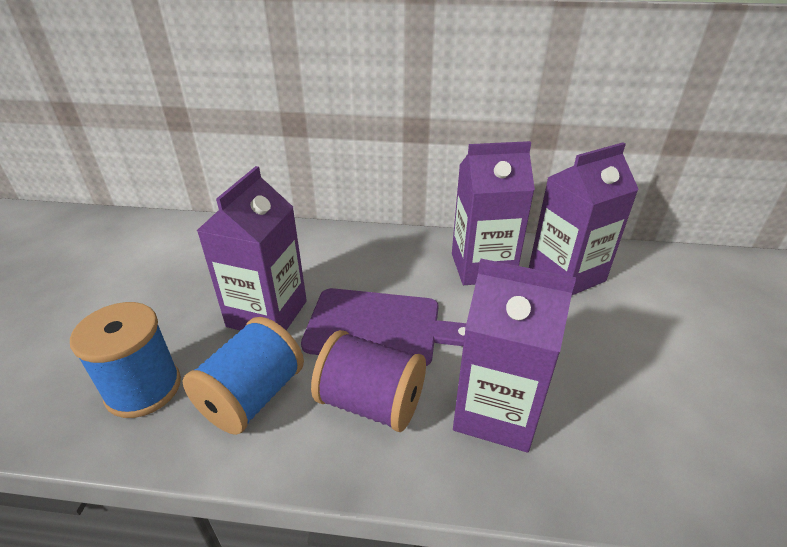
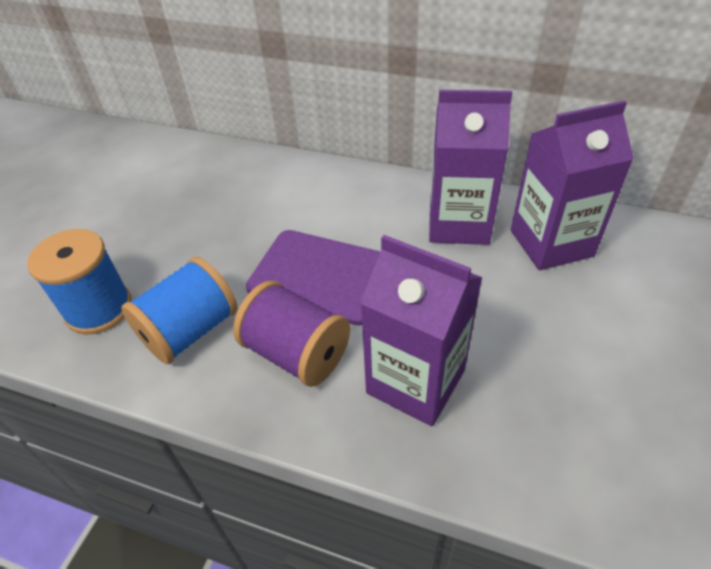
camera: 15 degrees right, 10 degrees up
(267, 314) = (223, 249): purple carton -> none

